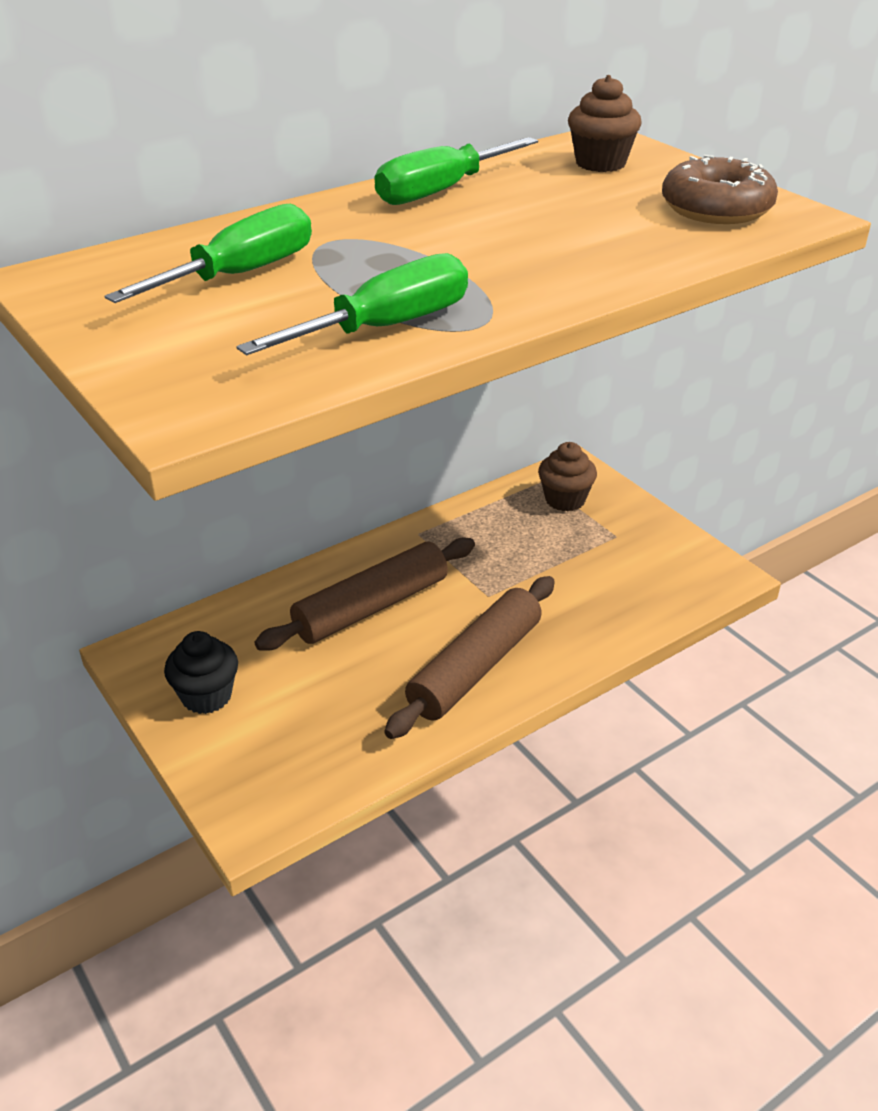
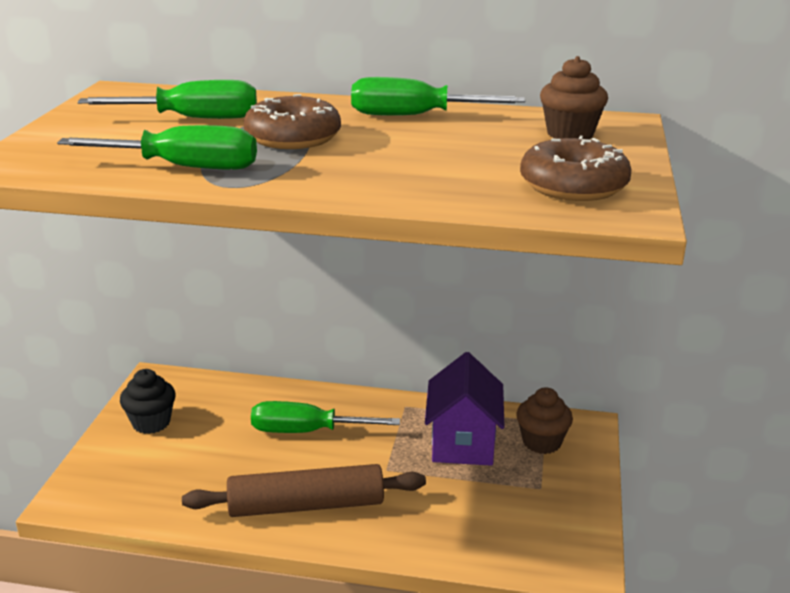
camera: 45 degrees right, 10 degrees down
(371, 607) = (306, 431): brown rolling pin -> green screwdriver
(397, 255) = (293, 138): none -> brown donut
(512, 536) = (463, 443): none -> purple house

